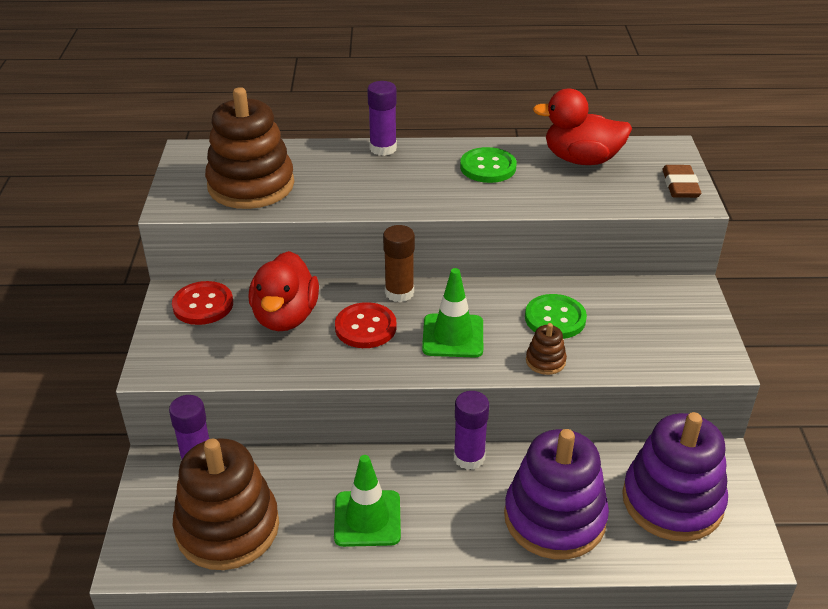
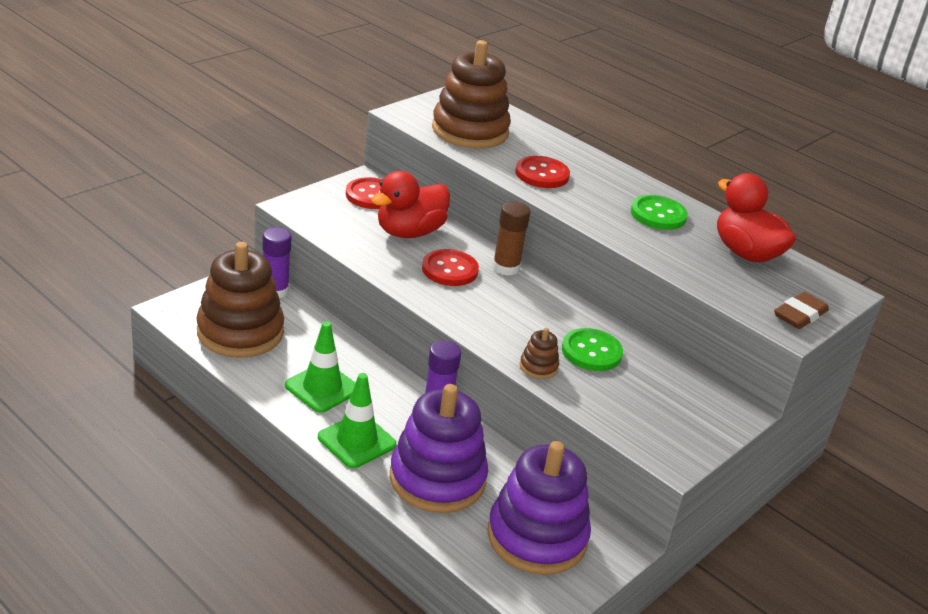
camera: 40 degrees right, 5 degrees down
(364, 188) = (542, 174): none -> red button
(383, 148) = (600, 162): purple glue stick -> none
(453, 336) = (499, 312): green traffic cone -> green traffic cone (356, 441)

